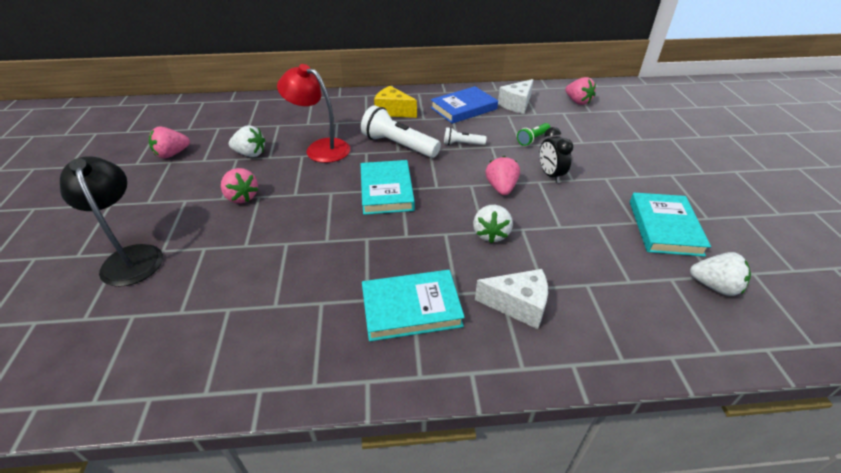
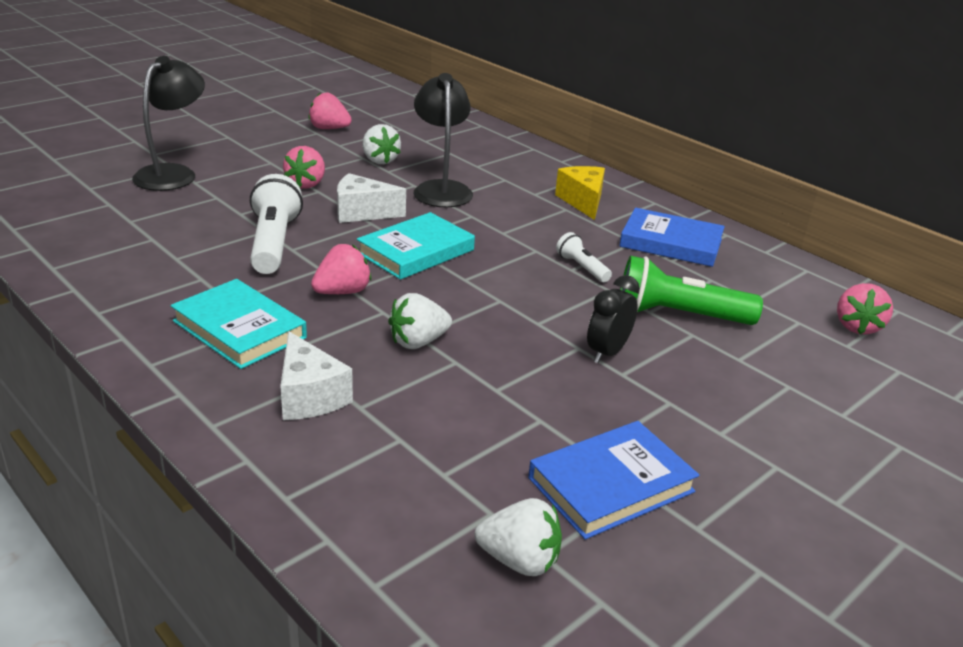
camera: 50 degrees right, 10 degrees down
(320, 148) = (441, 189): red lamp -> black lamp
(398, 145) = (514, 229): white flashlight -> white flashlight (273, 243)
(501, 188) = (522, 323): pink strawberry -> pink strawberry (342, 292)
(516, 104) = (752, 278): white cheese -> white cheese (362, 212)
(533, 139) = (678, 315): green flashlight -> green flashlight, size x1.92
(664, 227) = (611, 484): turquoise book -> blue book
(714, 286) = (519, 560): white strawberry -> white strawberry turned 60 degrees counterclockwise

